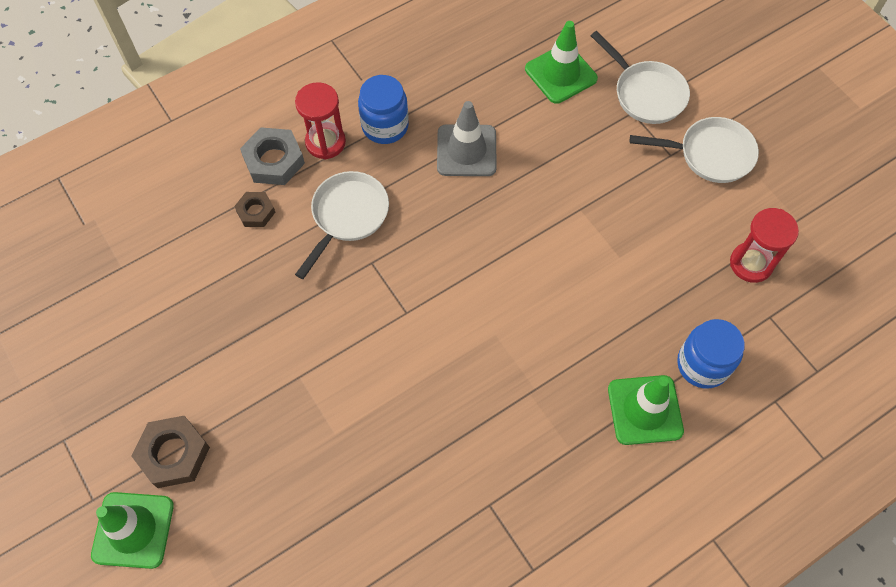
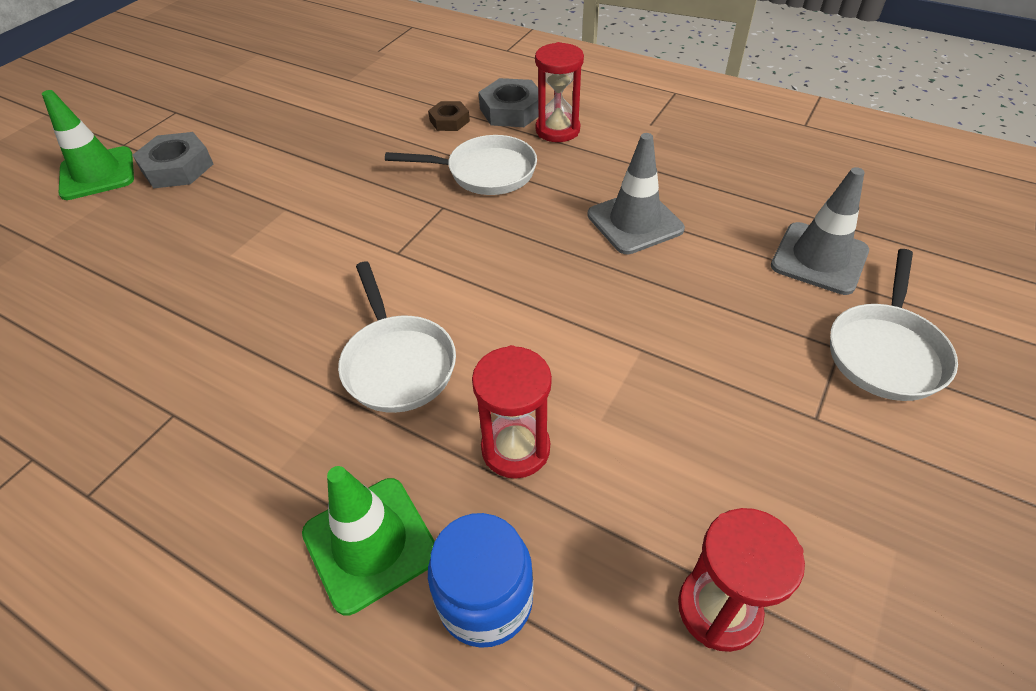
camera: 65 degrees right, 15 degrees down
(174, 454) = (177, 168): brown nut -> grey nut
(385, 126) = (611, 157): blue jar -> none
(560, 74) = (819, 258): green traffic cone -> grey traffic cone
(618, 310) = (515, 448): none -> red hourglass
(710, 154) = (866, 469): white pan -> white pan (397, 363)

